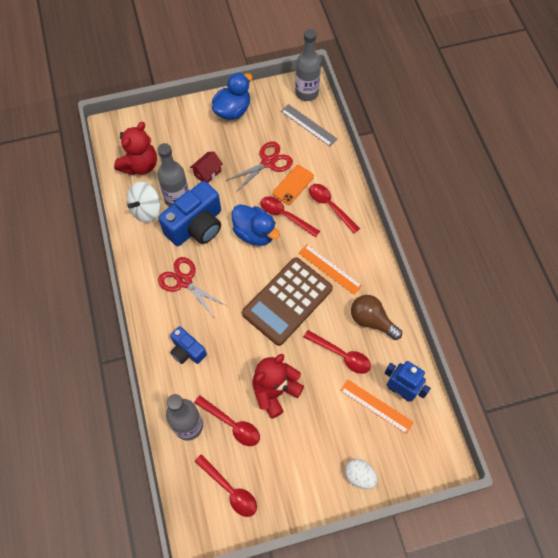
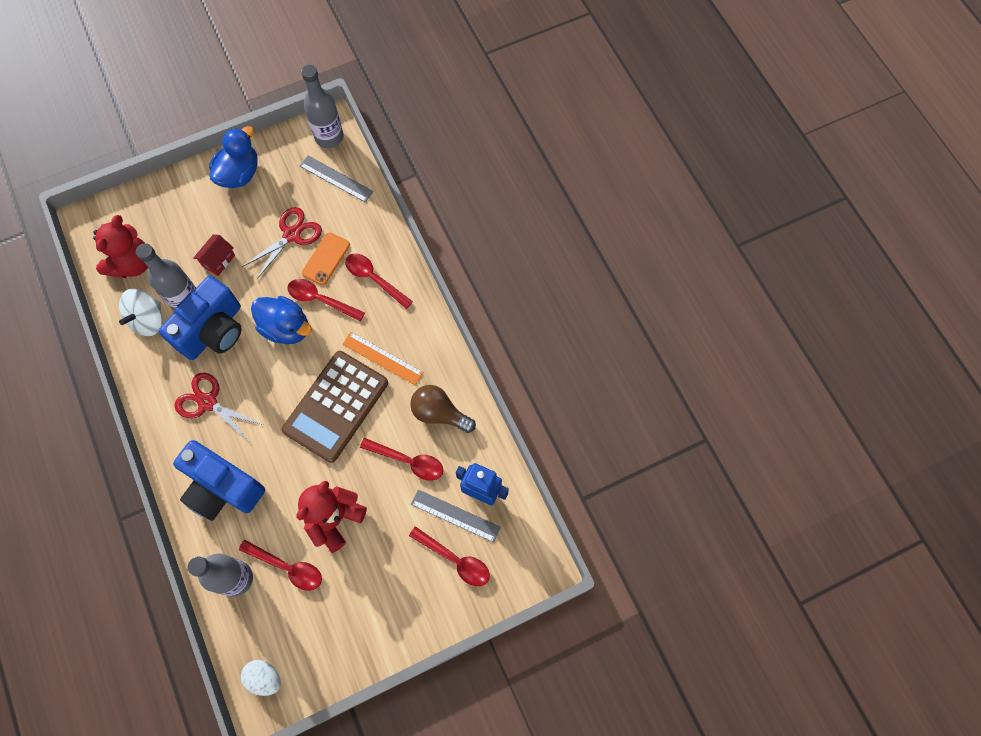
camera: 10 degrees left, 5 degrees up
(187, 351) = (222, 488): blue camera -> blue camera, size x1.81
(230, 489) = (295, 645): red spoon -> red spoon (455, 560)
(359, 476) = (444, 601): white egg -> white egg (264, 677)
(376, 406) = (455, 516): orange ruler -> grey ruler

